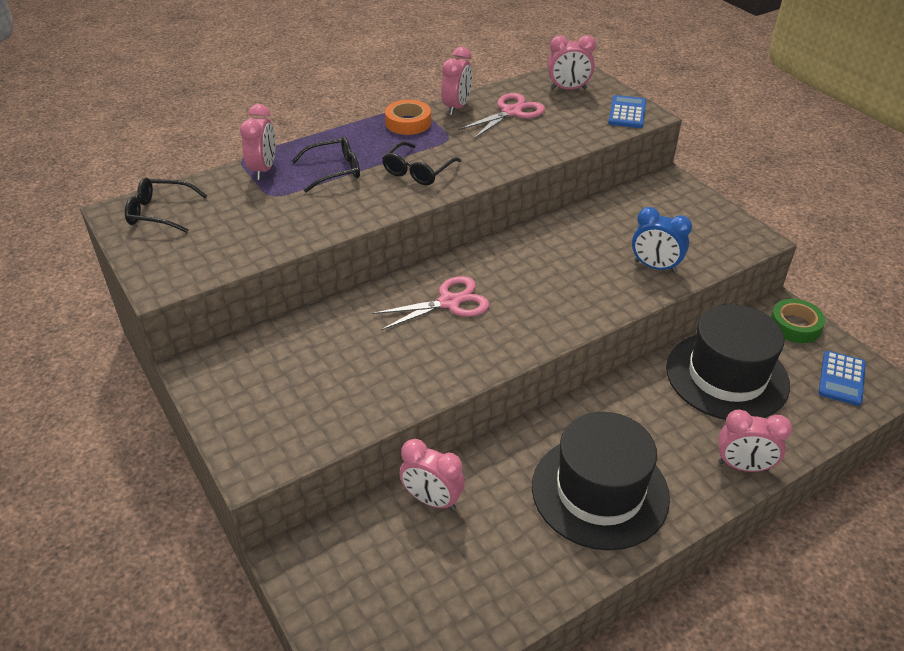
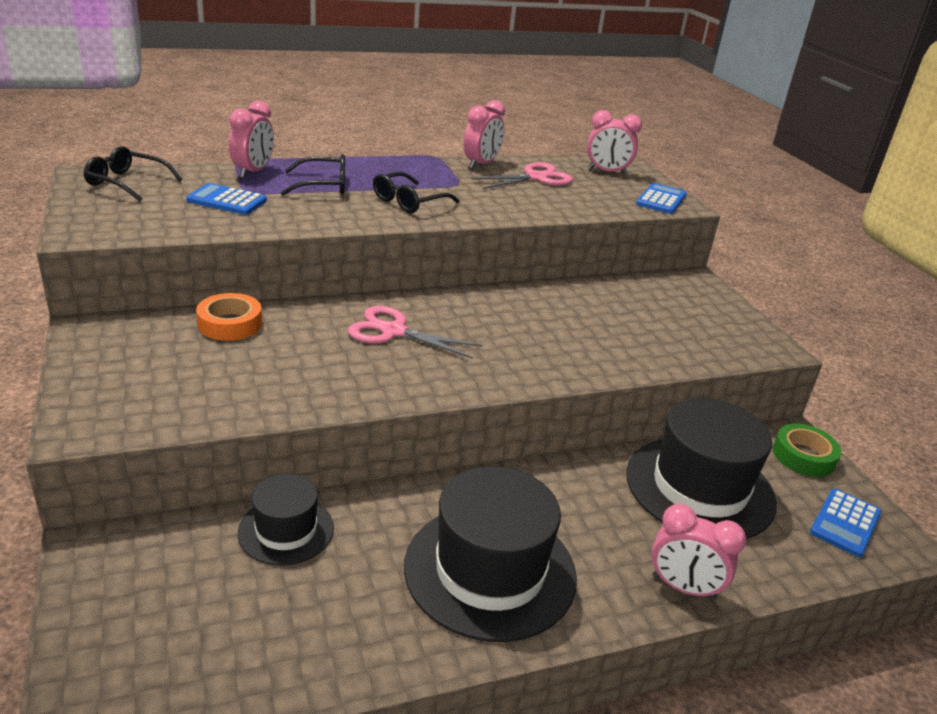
camera: 10 degrees right, 10 degrees down
(261, 211) = (227, 201): none -> blue calculator
(408, 123) = (423, 166): orange tape -> orange tape (230, 324)
(432, 500) = (286, 530): pink clock -> black hat
(449, 302) = (393, 331): pink scissors -> pink scissors turned 150 degrees counterclockwise
(655, 267) = (643, 348): blue clock -> none

